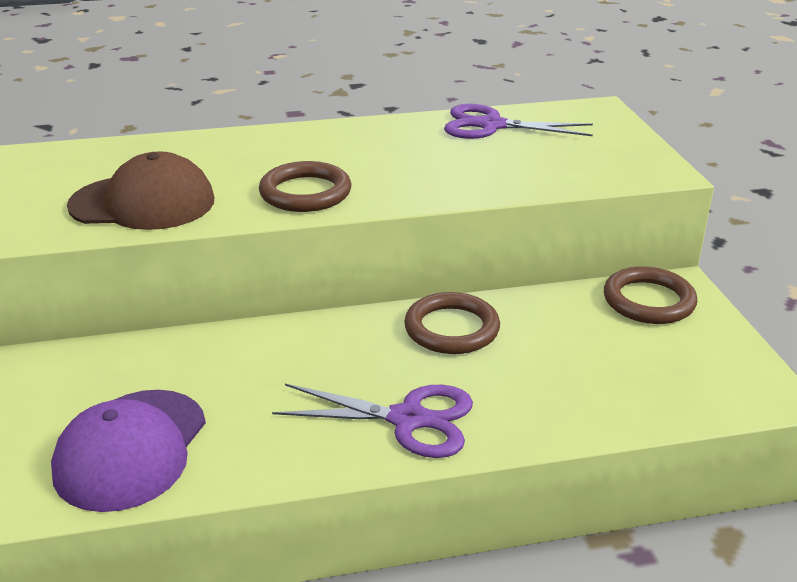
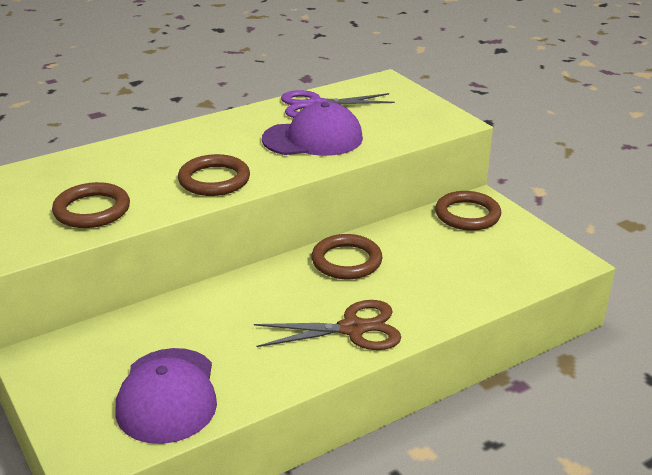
camera: 20 degrees left, 0 degrees up
(143, 203) = (92, 210): brown cap -> brown ring
(408, 419) = (352, 329): purple scissors -> brown scissors
(460, 164) = (313, 139): none -> purple cap

